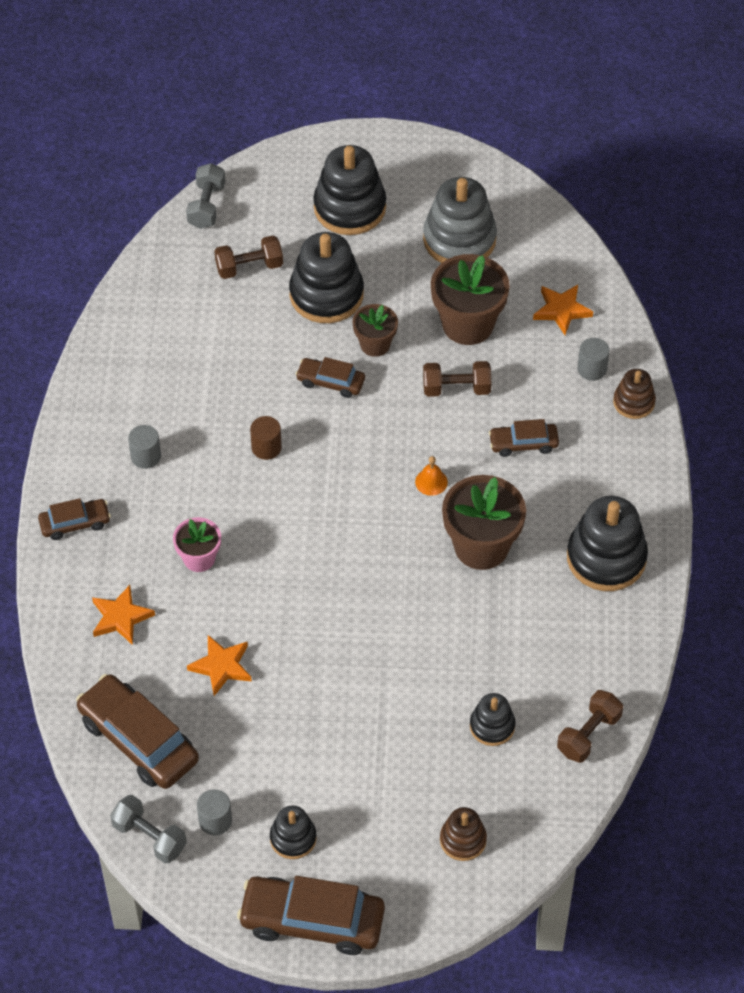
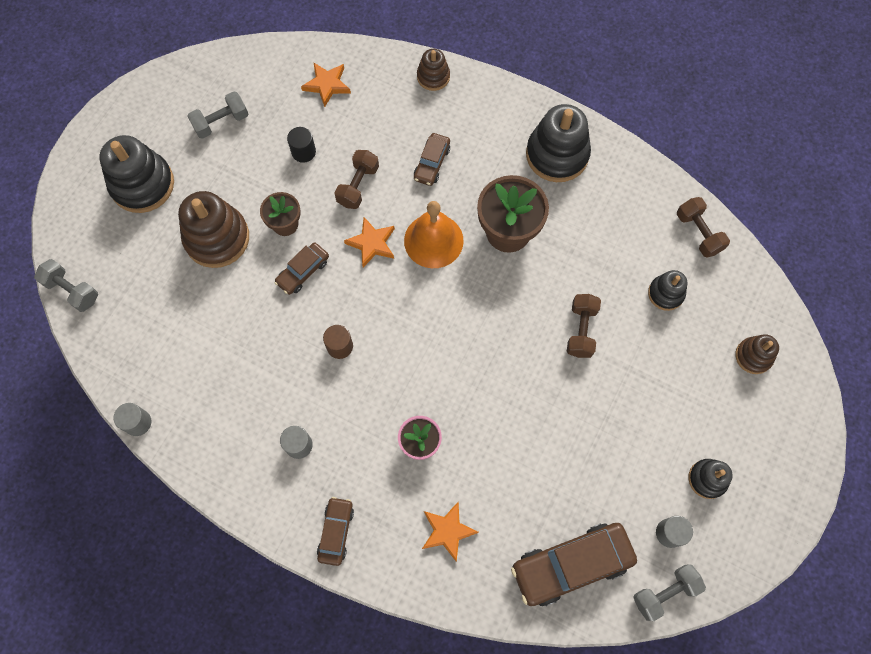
camera: 65 degrees left, 15 degrees up
(221, 666) = (530, 468): orange star -> orange star (372, 243)
(249, 267) = (155, 284): brown dumbbell -> brown dumbbell (581, 330)
(312, 921) = (784, 495): brown car -> none
(326, 294) = (217, 238): black stacking toy -> brown stacking toy
(431, 482) = (433, 240): orange bell -> orange bell, size x2.20
(459, 239) = (221, 122): grey stacking toy -> grey dumbbell
(468, 324) = (303, 152): brown flower pot -> black cylinder
(592, 369) = (390, 89): grey cylinder -> grey cylinder (138, 422)

